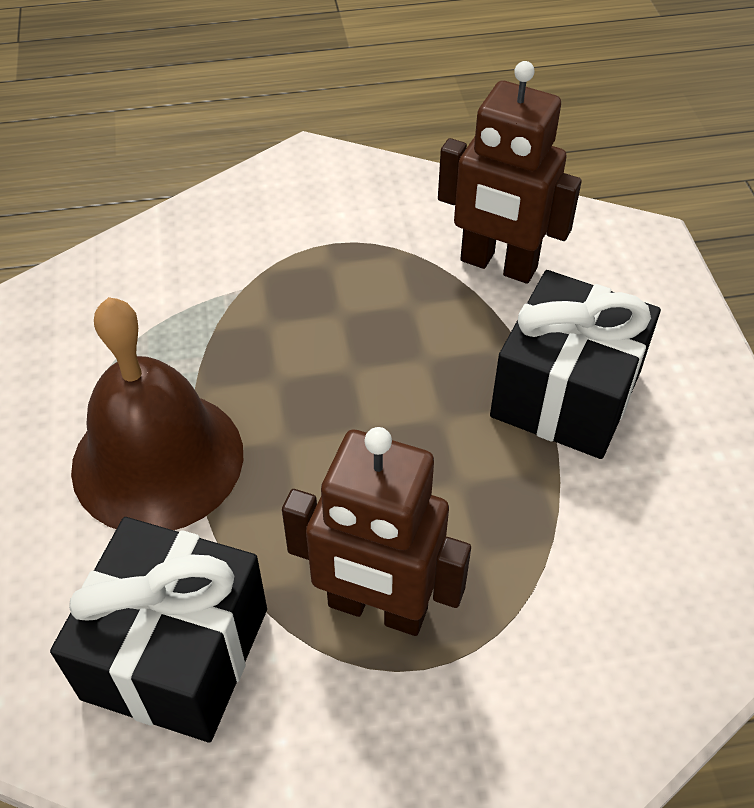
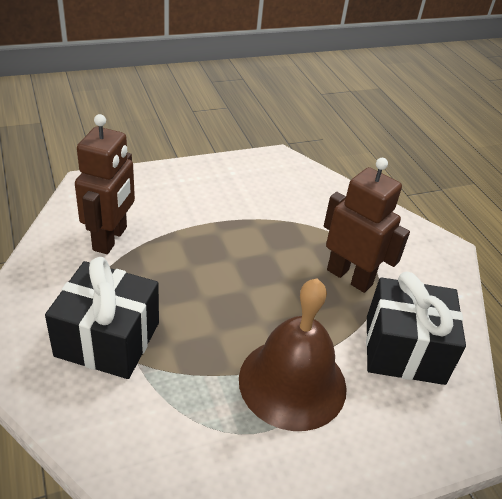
camera: 105 degrees left, 10 degrees down
(377, 608) = (349, 277): brown robot -> brown robot turned 60 degrees counterclockwise
(566, 394) = (206, 215): black gift -> black gift (108, 339)

